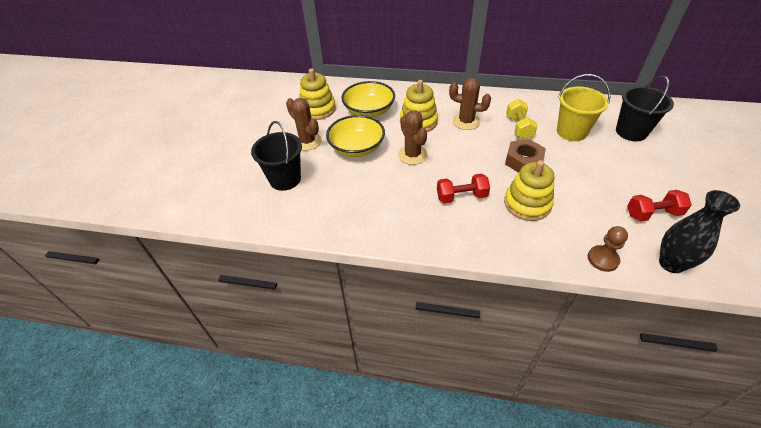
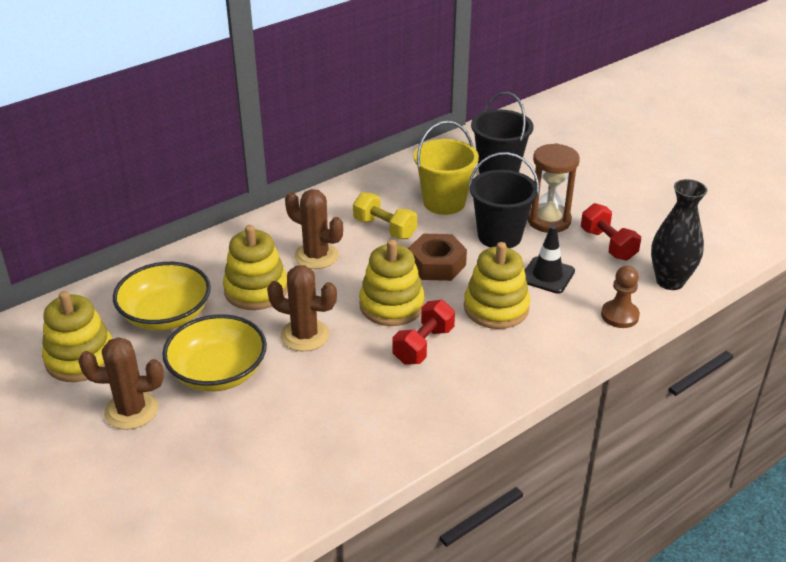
camera: 50 degrees left, 10 degrees down
(285, 179) = (172, 479): black bucket -> black bucket (499, 236)
(466, 122) = (316, 256): brown cactus -> brown cactus turned 60 degrees clockwise
(471, 167) = (391, 305): none -> yellow stacking toy
(584, 206) = (547, 275): none -> black traffic cone
(628, 177) = (549, 220): none -> brown hourglass
(653, 214) = (608, 244): red dumbbell -> red dumbbell turned 60 degrees counterclockwise

